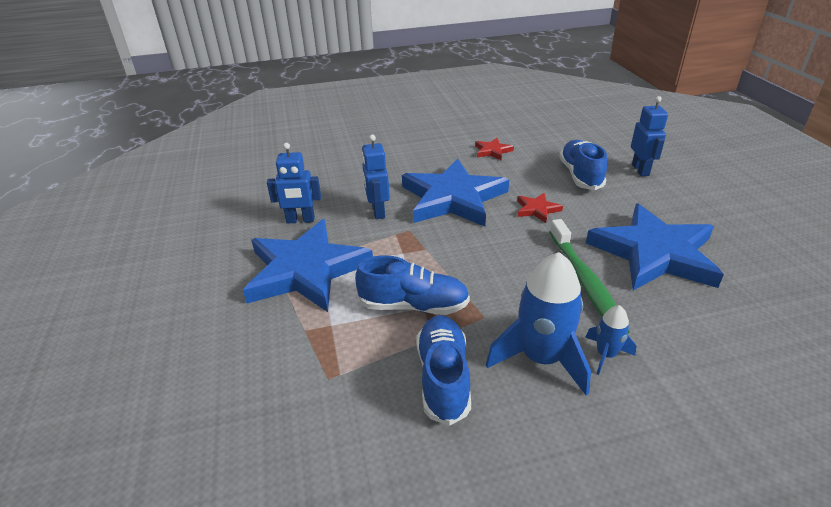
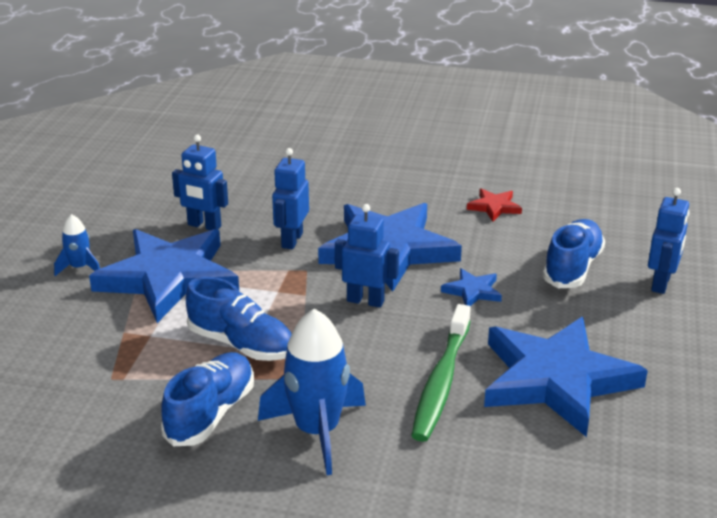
camera: 25 degrees right, 5 degrees down
(473, 239) = (365, 301): none -> blue robot
(537, 209) = (472, 291): red star -> blue star
(606, 355) = (385, 451): blue rocket -> blue rocket (79, 268)

